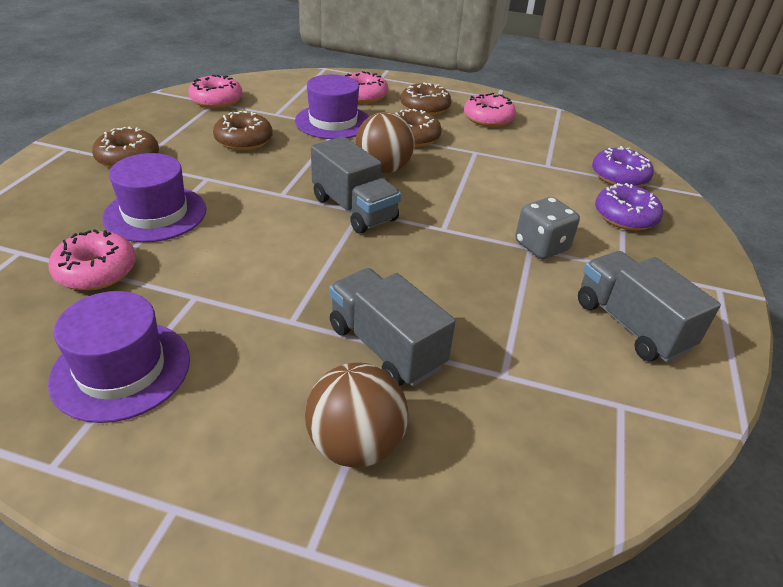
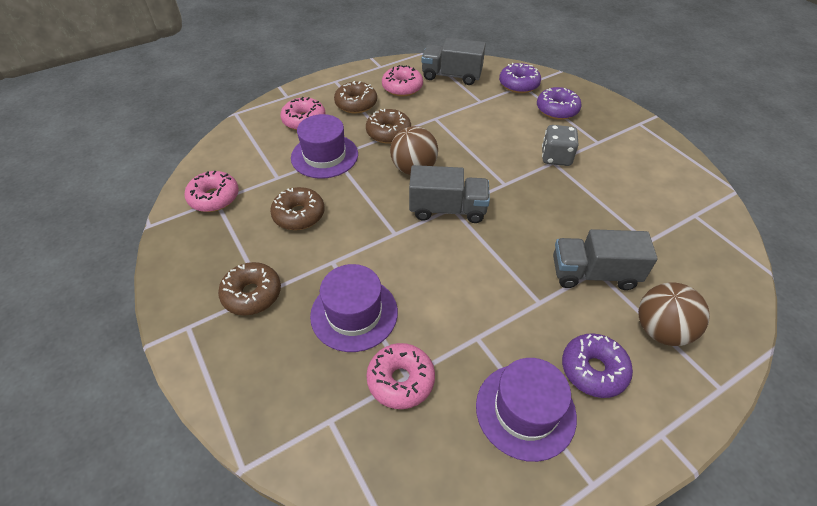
camera: 45 degrees left, 10 degrees up
(228, 403) = (593, 370): none -> purple donut
(630, 325) = (644, 172): grey truck -> grey truck (451, 76)

